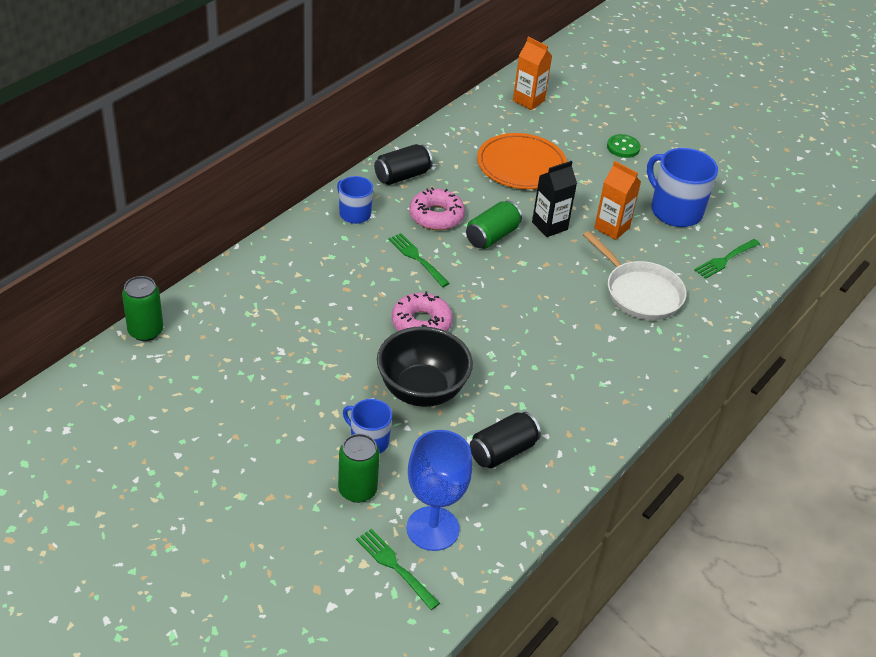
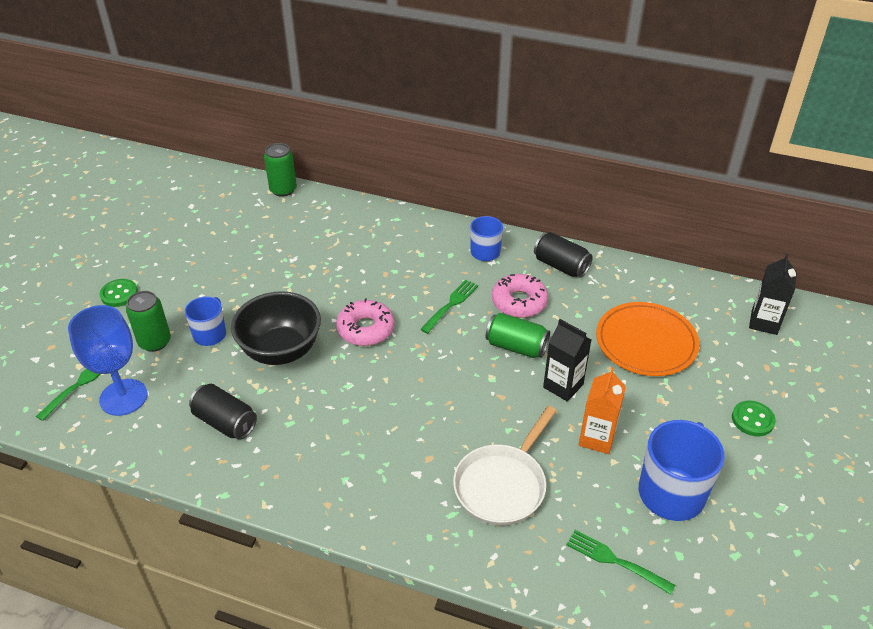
camera: 75 degrees right, 0 degrees up
(255, 512) = (119, 294): none -> green button
(528, 101) = (764, 322): orange carton -> black carton

